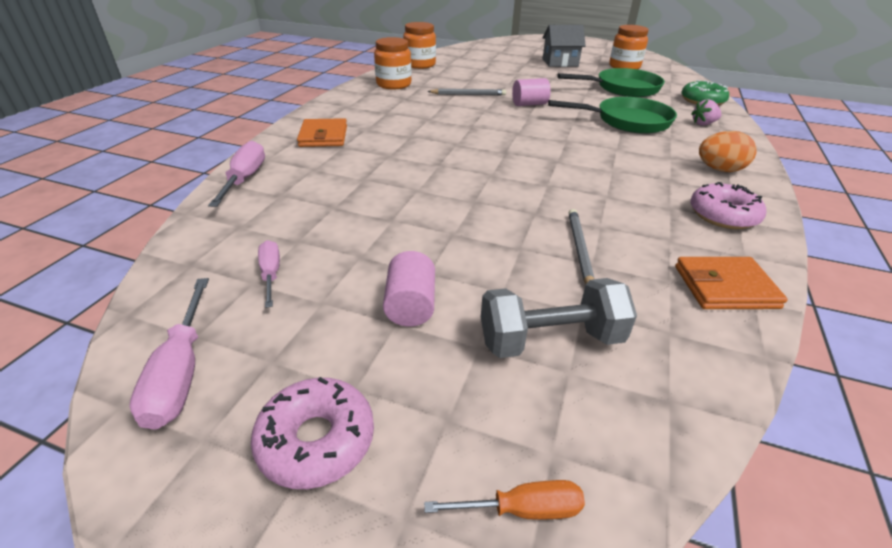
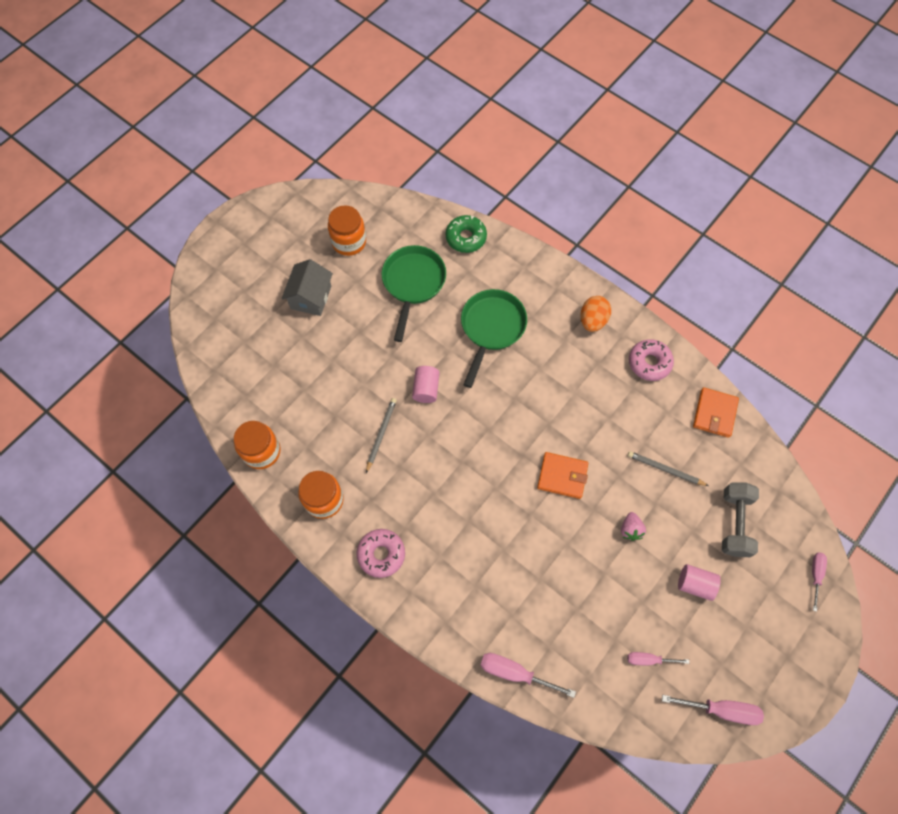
camera: 70 degrees left, 30 degrees up
(316, 440) = (772, 647): pink donut -> pink donut (381, 554)
(323, 136) = (446, 598): orange wallet -> orange wallet (562, 476)
(521, 509) = (815, 575): orange screwdriver -> pink screwdriver
(703, 124) = (514, 273): pink strawberry -> pink strawberry (630, 529)

